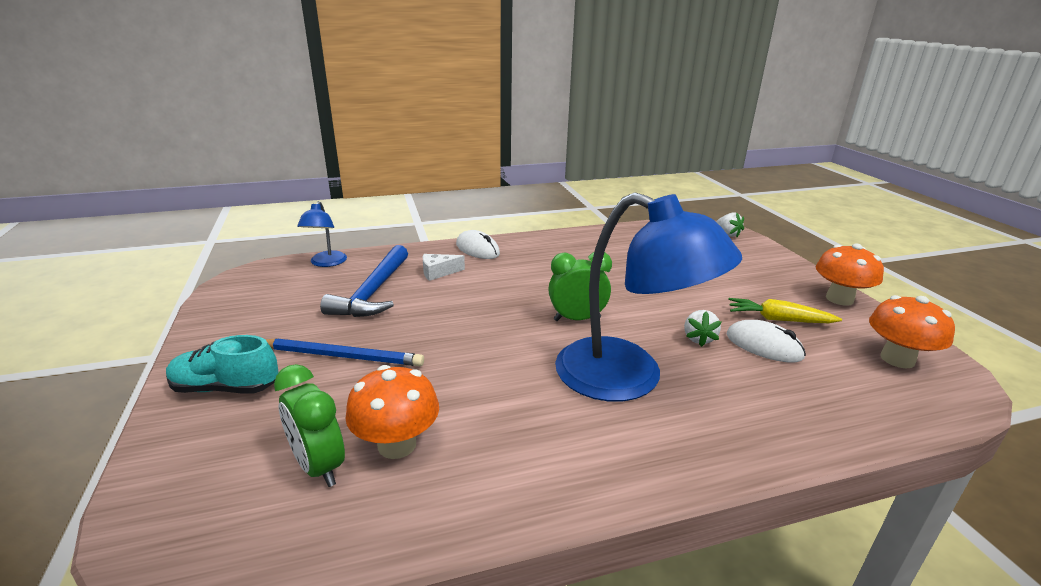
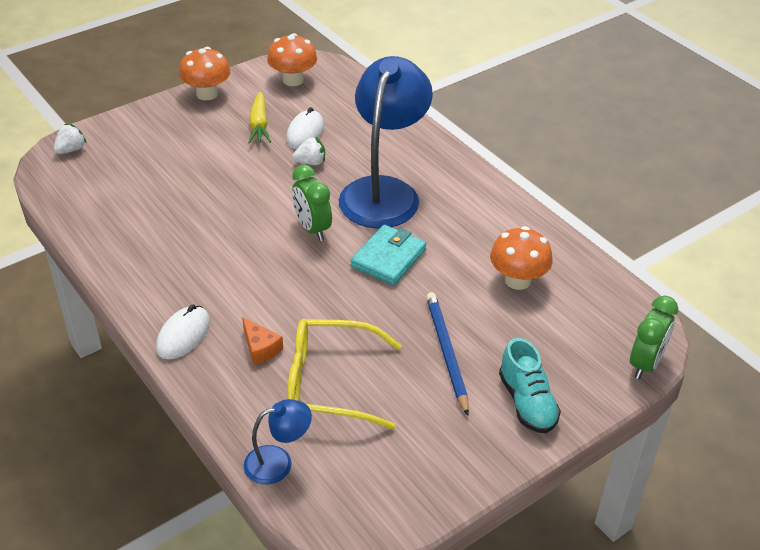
camera: 110 degrees left, 15 degrees up
(318, 466) = (558, 307): green clock -> green clock (645, 364)
(373, 292) = (329, 383): blue hammer -> yellow glasses
(438, 272) = (260, 348): white cheese -> orange cheese
(504, 354) = (388, 258): none -> turquoise wallet

